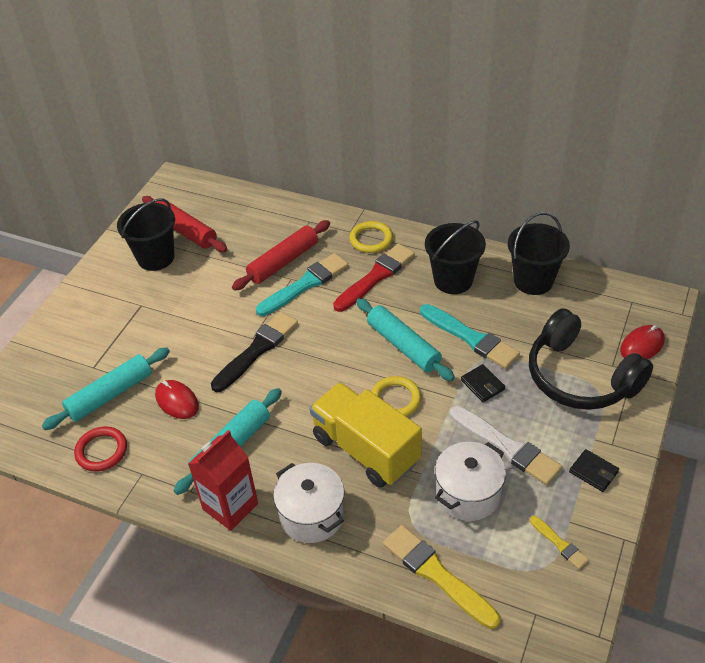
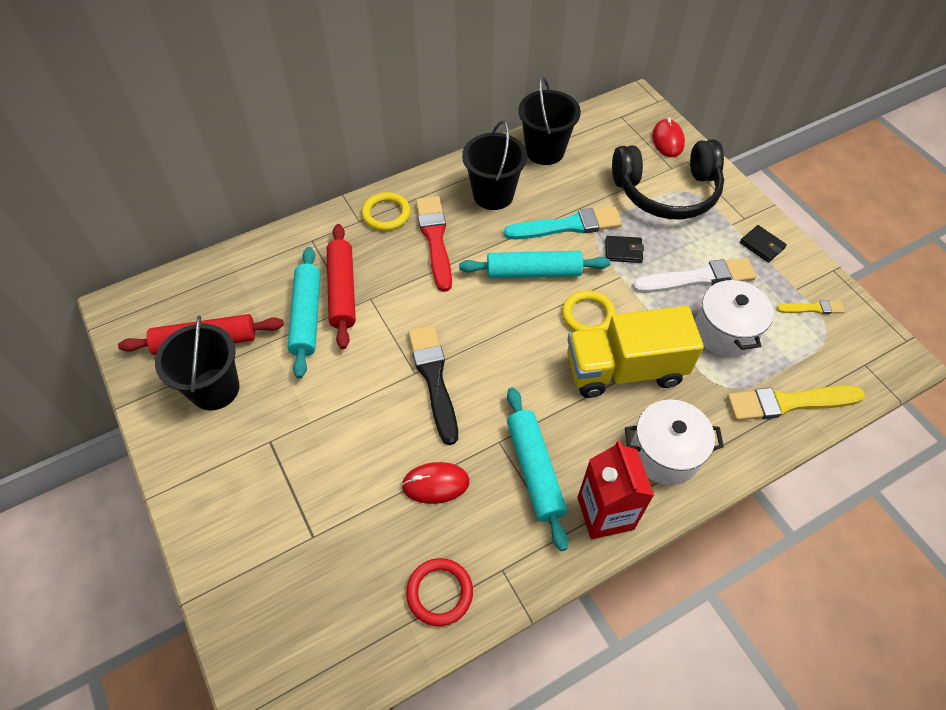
camera: 55 degrees left, 10 degrees up
(110, 395) = (369, 541): turquoise rolling pin -> turquoise rolling pin (307, 316)
(305, 284) = (389, 293): turquoise brush -> none
(593, 472) = (762, 245): black wallet -> black wallet turned 60 degrees clockwise

